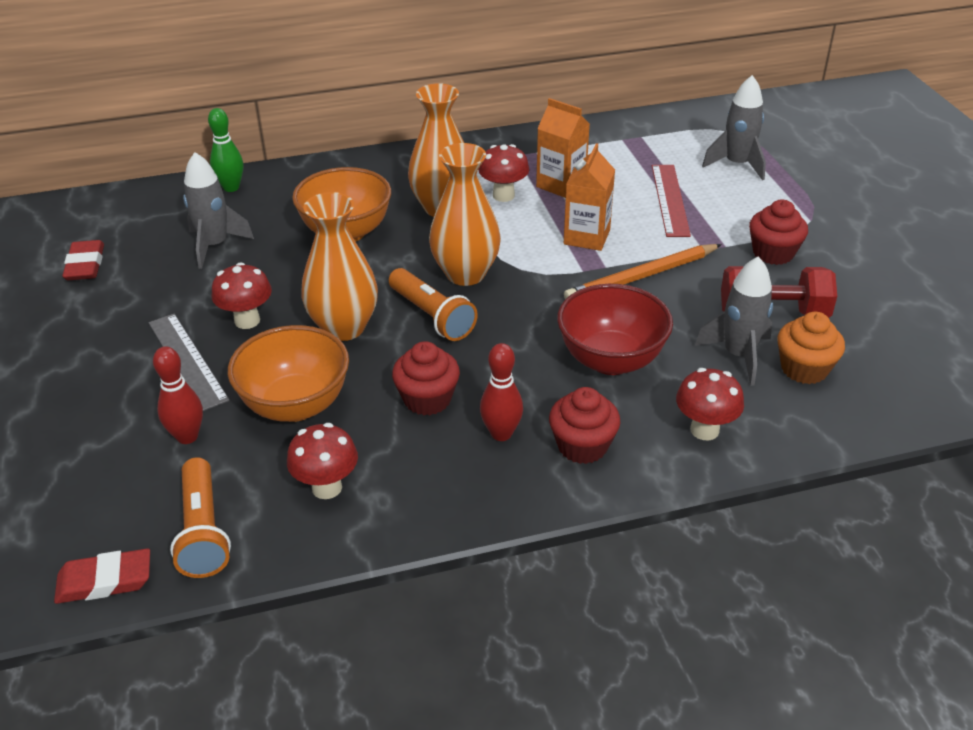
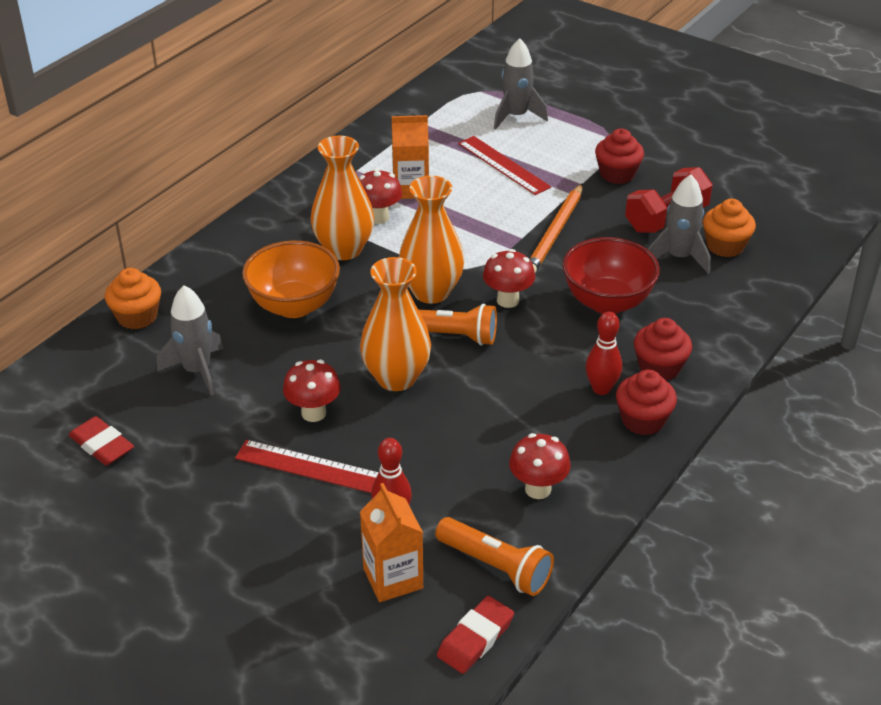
camera: 40 degrees left, 0 degrees up
(187, 360) = (310, 467): grey ruler -> red ruler
(231, 187) = (137, 317): green bowling pin -> orange cupcake
(295, 405) = (439, 450): orange bowl -> none
(427, 399) = (524, 394): red cupcake -> red cupcake (643, 420)
(586, 237) = (481, 221): orange carton -> orange carton (393, 578)
(704, 430) = (716, 317): red mushroom -> red mushroom (508, 300)

